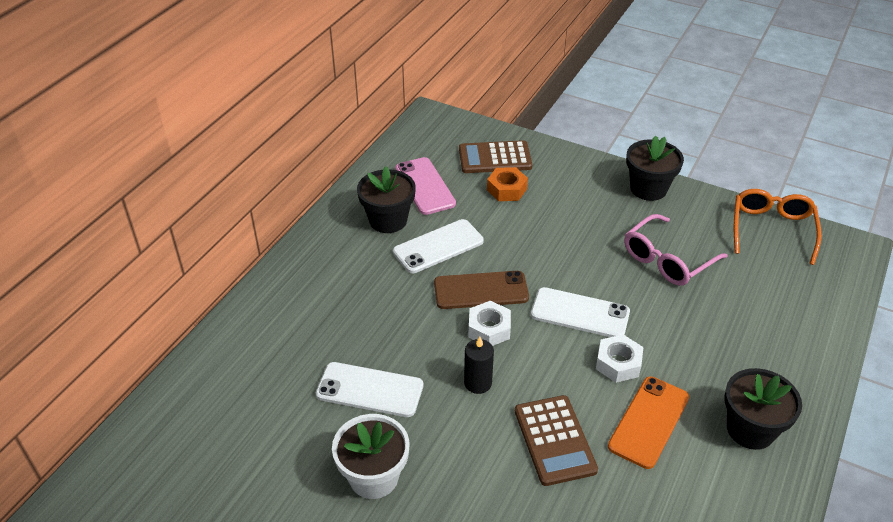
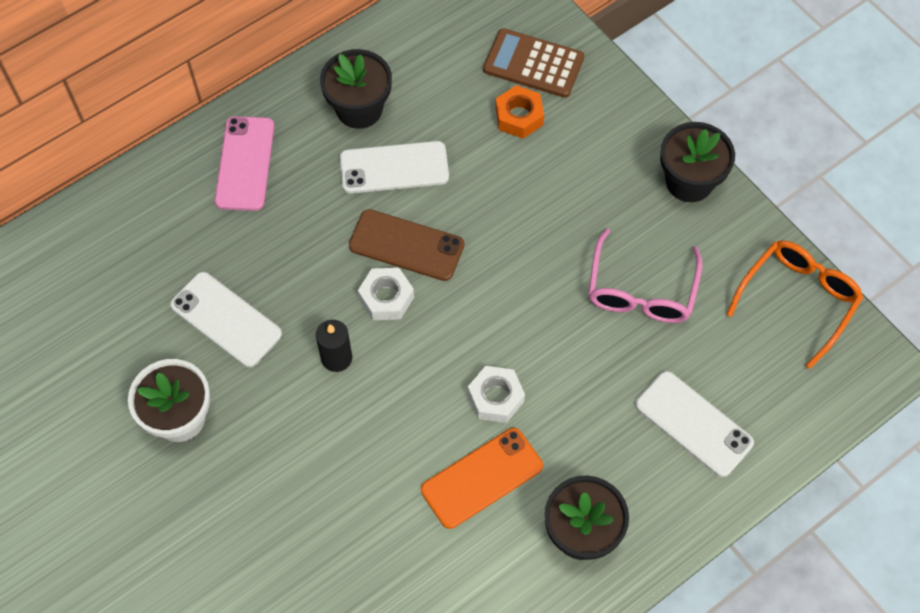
camera: 25 degrees right, 20 degrees up
(425, 186) = (427, 75): pink phone -> pink phone (245, 163)
(554, 440) = (373, 456): brown calculator -> none
(580, 313) = (495, 319): white phone -> white phone (693, 424)
(667, 260) = (641, 290): pink glasses -> pink glasses turned 60 degrees counterclockwise

